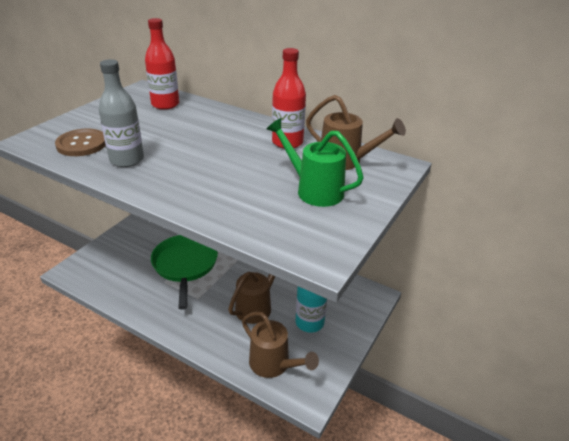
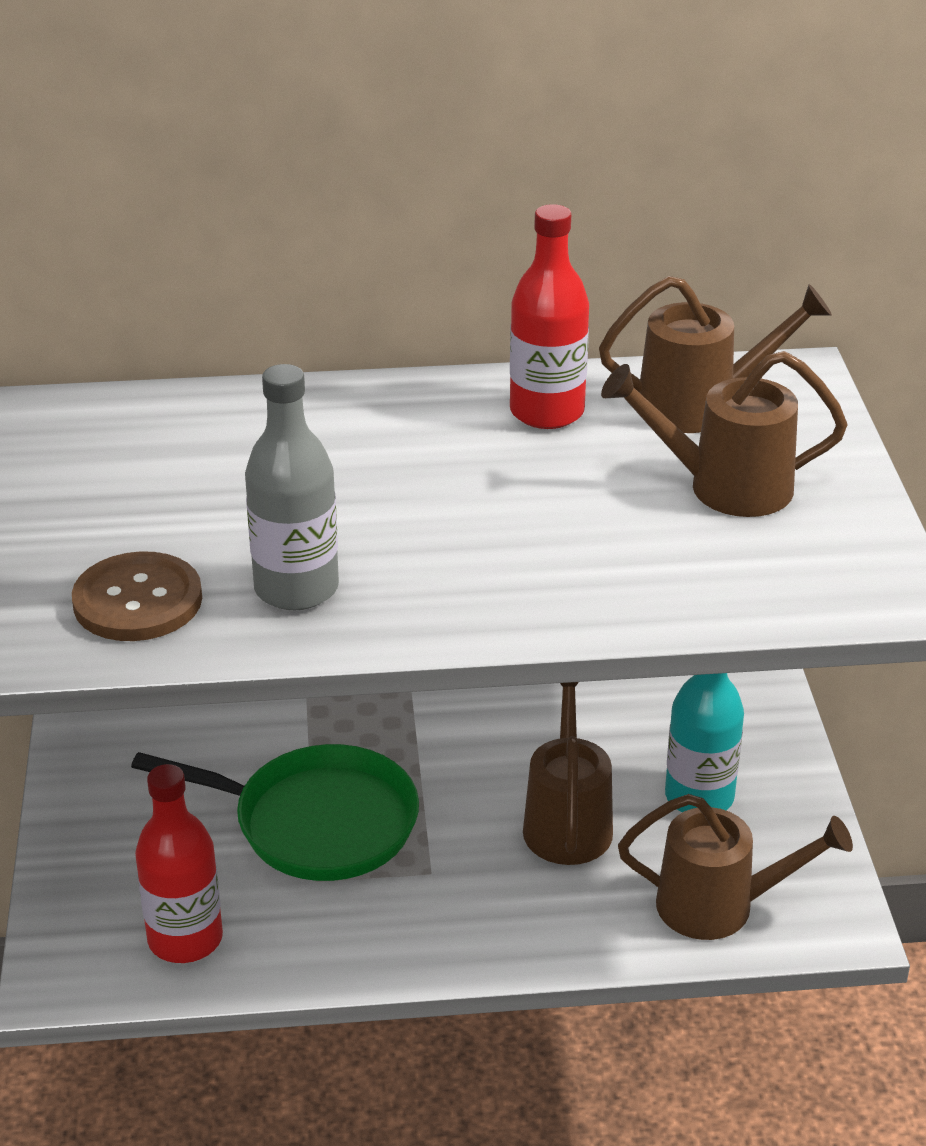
camera: 35 degrees left, 0 degrees up
(165, 104) = (159, 430): red bottle -> red bottle (185, 939)
(185, 265) = (317, 822): green pan -> green pan turned 150 degrees clockwise
(313, 190) = (723, 487): green watering can -> brown watering can

